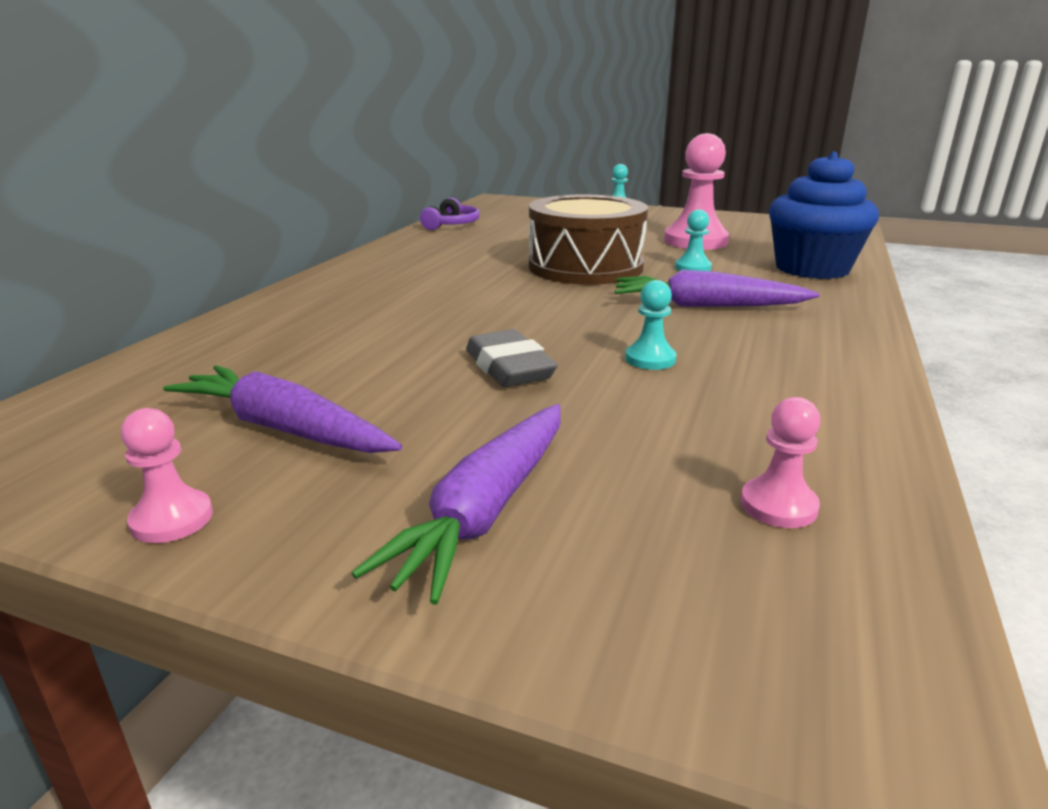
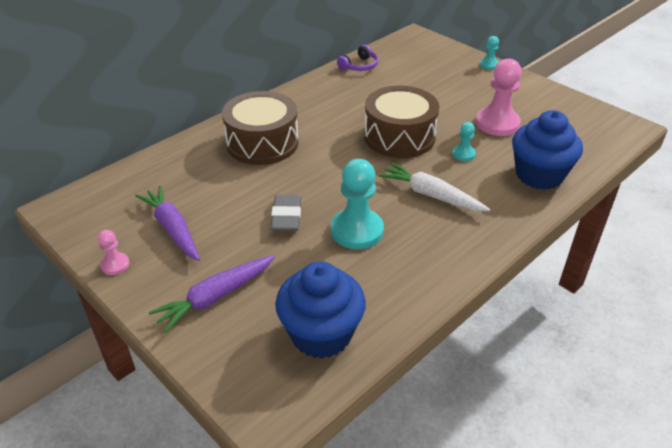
camera: 25 degrees right, 15 degrees up
(374, 302) = (262, 143): none -> brown drum
(650, 359) = (357, 231): turquoise pawn -> turquoise pawn, size x2.01
(706, 306) = (431, 195): purple carrot -> white carrot
(778, 505) = (321, 334): pink pawn -> blue cupcake

